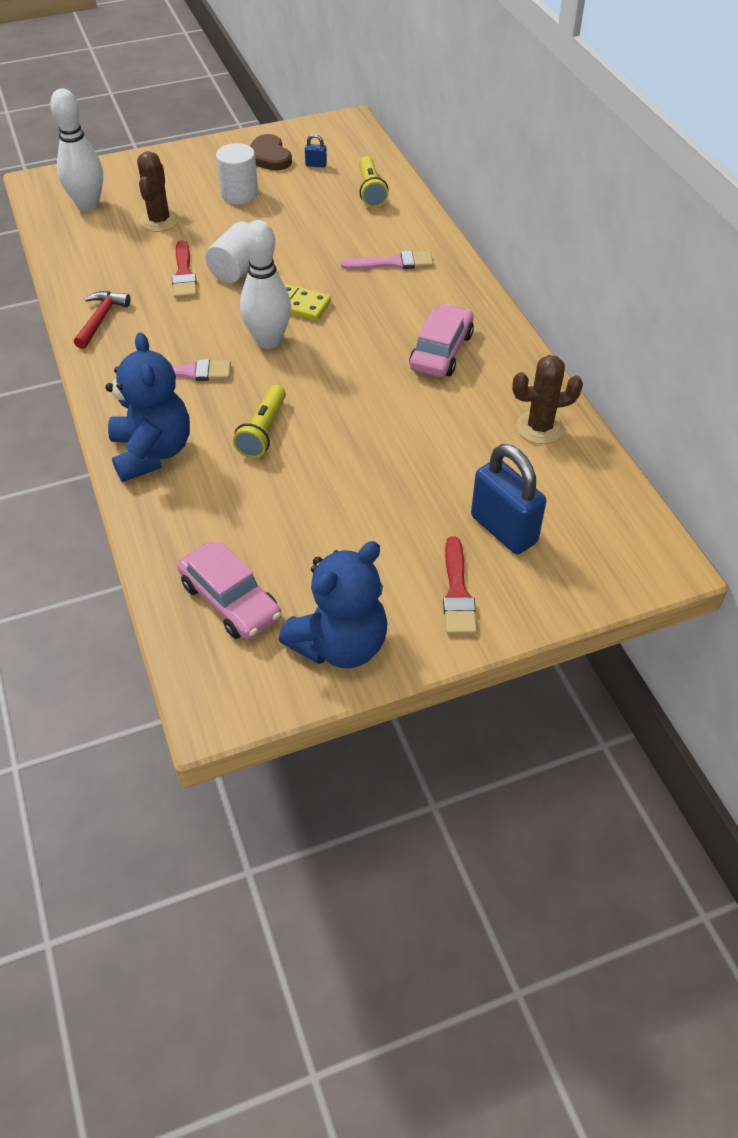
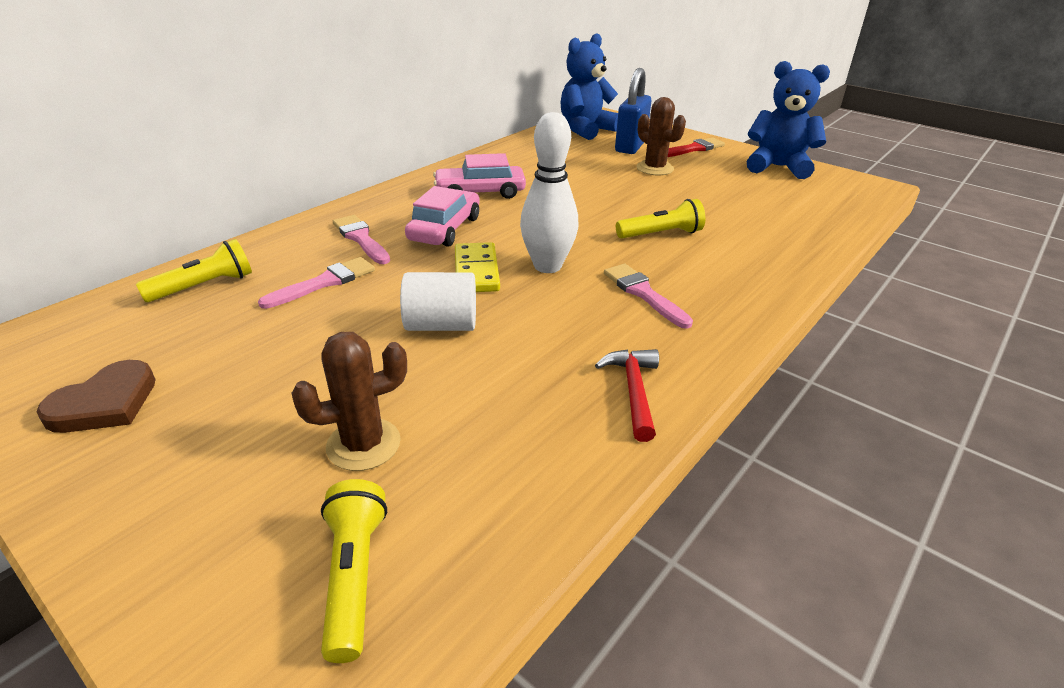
camera: 120 degrees left, 15 degrees down
(88, 205) = (354, 576): white bowling pin -> yellow flashlight
(101, 319) = (633, 391): red hammer -> red hammer turned 105 degrees clockwise
(152, 452) = (756, 273): blue teddy bear -> blue teddy bear (586, 130)
(184, 274) = (483, 362): red brush -> none
(230, 600) = (812, 201): pink car -> pink car (445, 229)
(239, 194) = (245, 390): white cylinder -> none
(316, 165) = (132, 347): blue padlock -> none
(335, 235) = (324, 282): none -> pink brush
(540, 427) = (528, 151): brown cactus -> brown cactus (654, 168)

